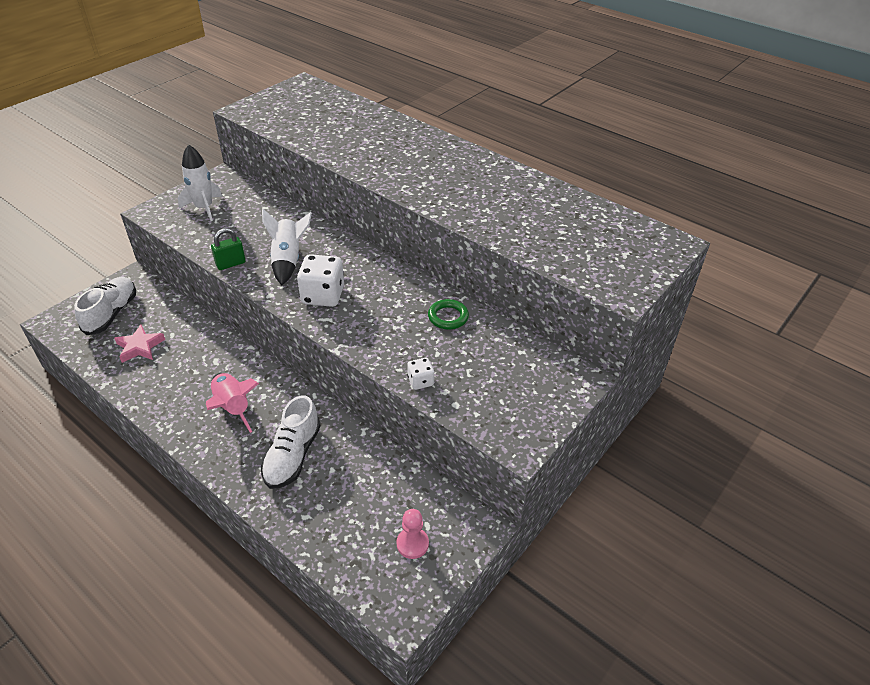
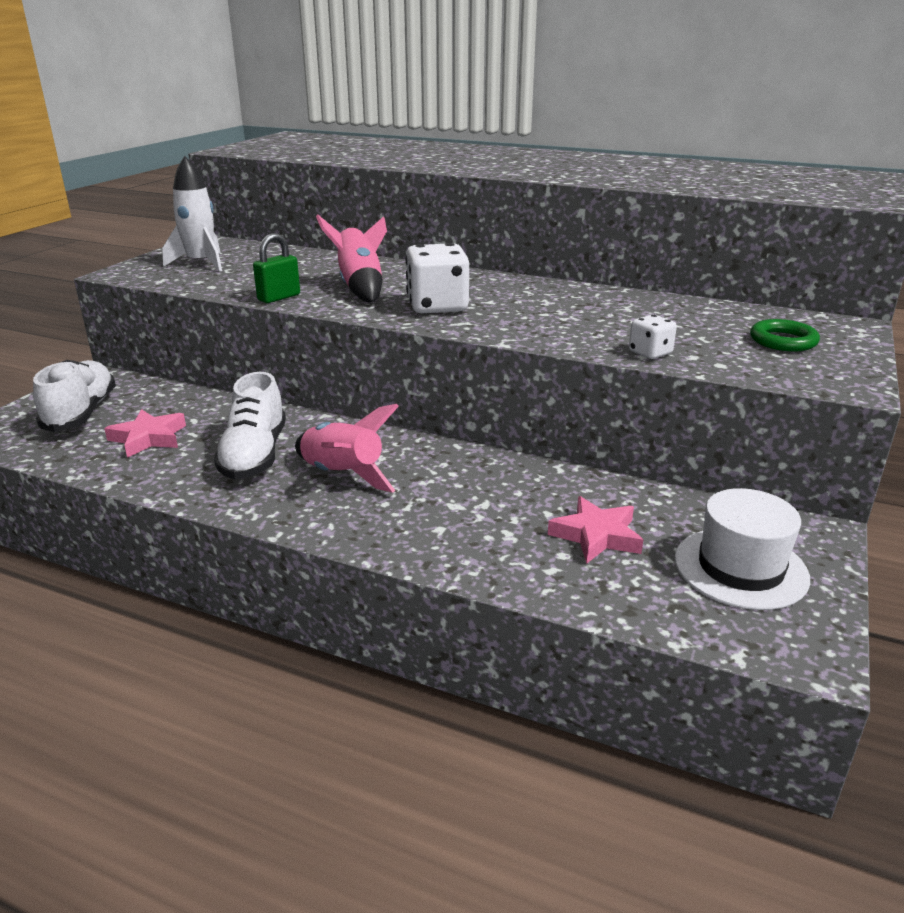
camera: 15 degrees left, 15 degrees down
(288, 260) = (360, 287): white rocket -> pink rocket
(292, 456) = (475, 508): white shoe -> white shoe (254, 455)
(348, 496) = (596, 535): none -> pink star
(412, 544) = (740, 568): pink pawn -> white hat
(448, 317) = (624, 303): green ring -> green ring (783, 341)

